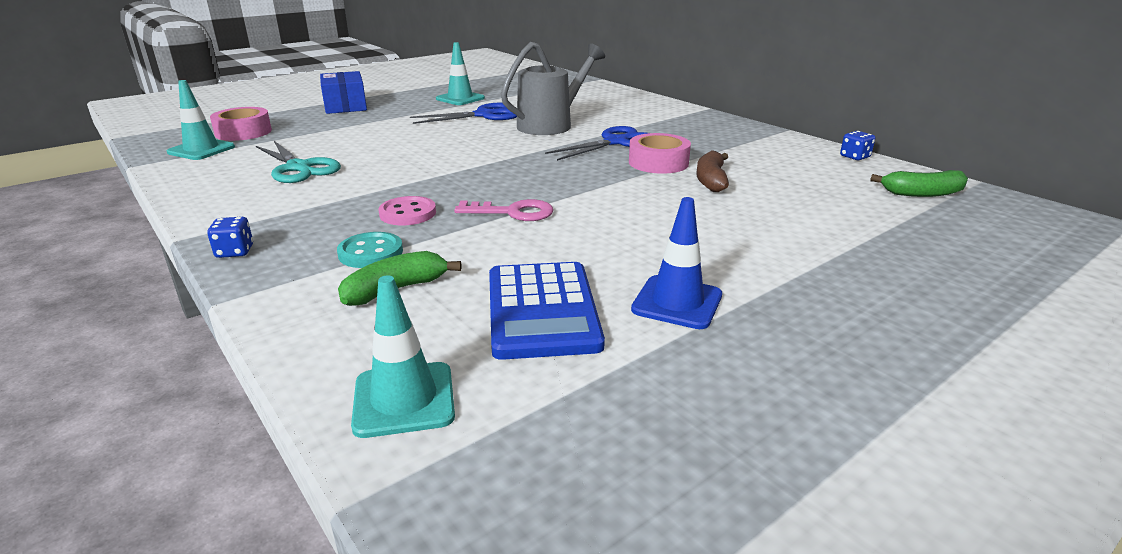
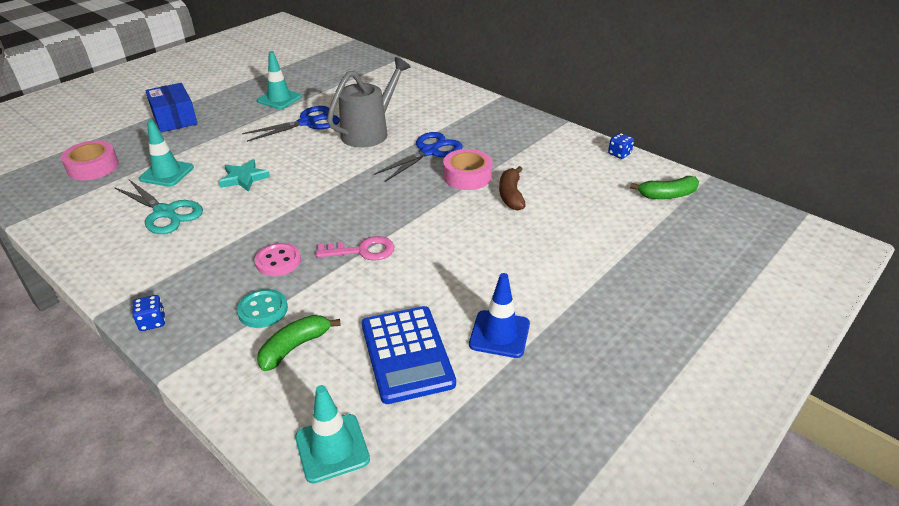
camera: 10 degrees left, 10 degrees up
(201, 150) = (64, 196): turquoise traffic cone -> turquoise traffic cone (166, 173)
(397, 149) = (244, 178): none -> turquoise star

